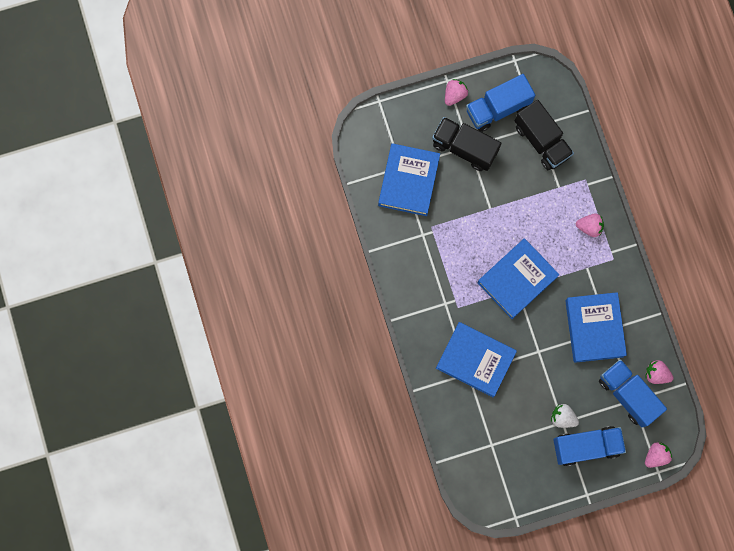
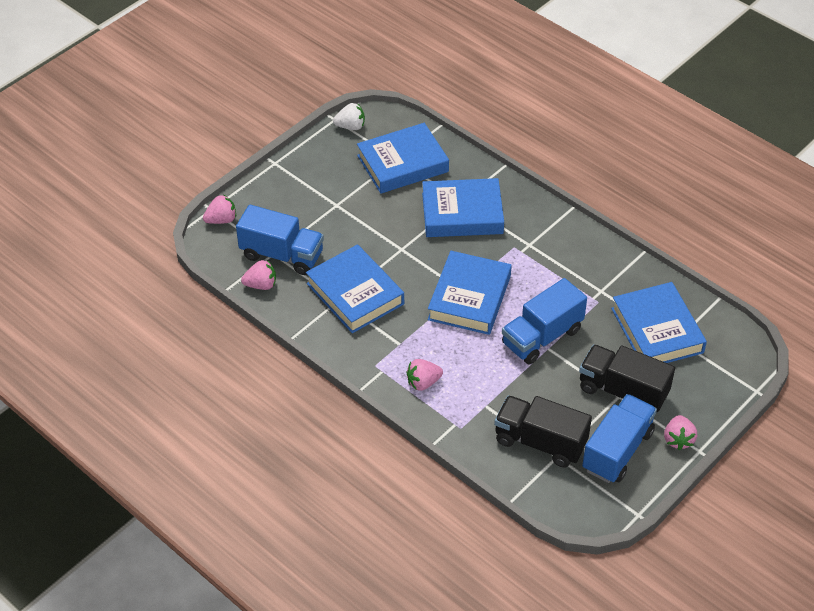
camera: 150 degrees right, 30 degrees down
(464, 148) = (623, 391): black truck -> black truck turned 150 degrees counterclockwise
(490, 437) = (402, 163): none -> blue book
(562, 417) = (339, 208): white strawberry -> white strawberry (350, 126)
(586, 446) = (299, 197): blue truck -> blue truck (542, 337)
(656, 455) = (221, 220): pink strawberry -> pink strawberry turned 135 degrees counterclockwise

